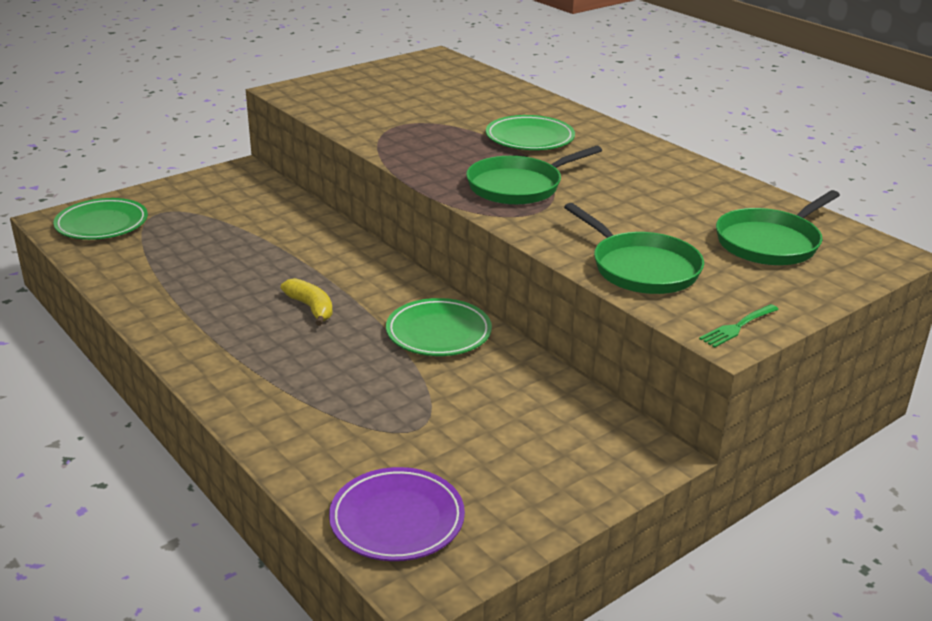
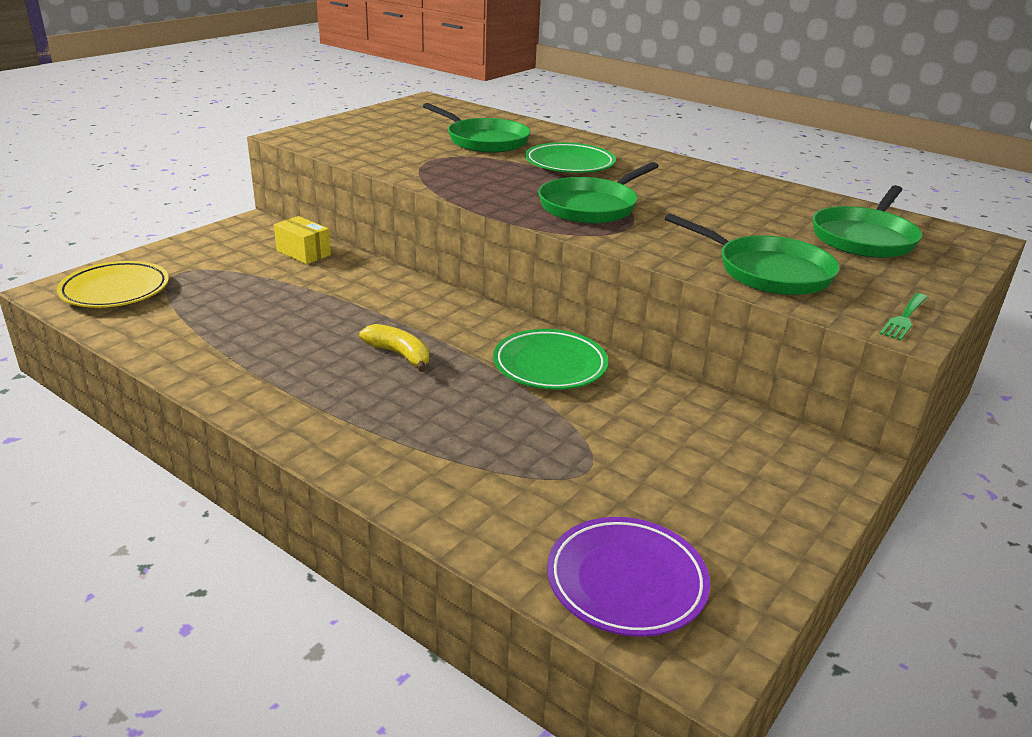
camera: 15 degrees left, 0 degrees up
(102, 224) = (115, 290): green plate -> yellow plate
(273, 203) = (303, 253): none -> yellow box
(463, 107) = (485, 141): none -> green pan

